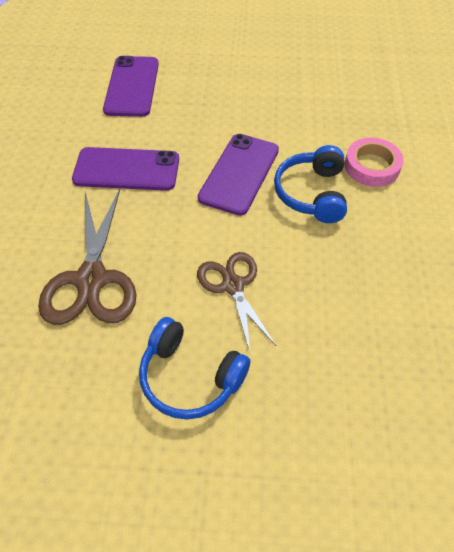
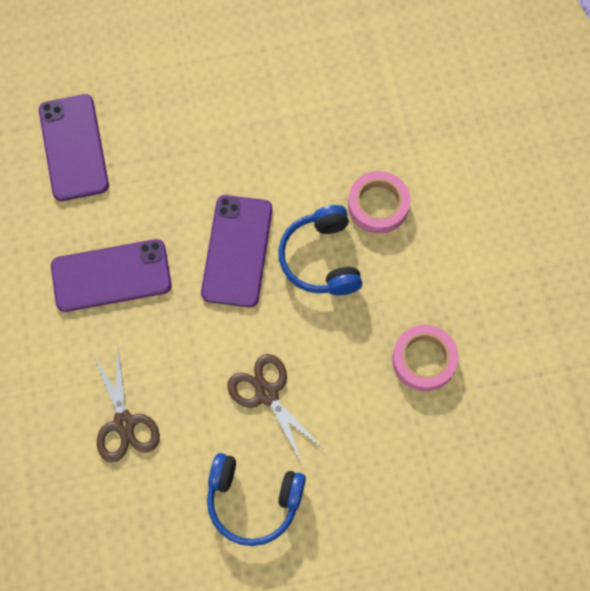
camera: 15 degrees left, 15 degrees up
(91, 279) = (124, 423): brown scissors -> brown scissors, size x0.65
(394, 291) = (424, 360): none -> pink tape

